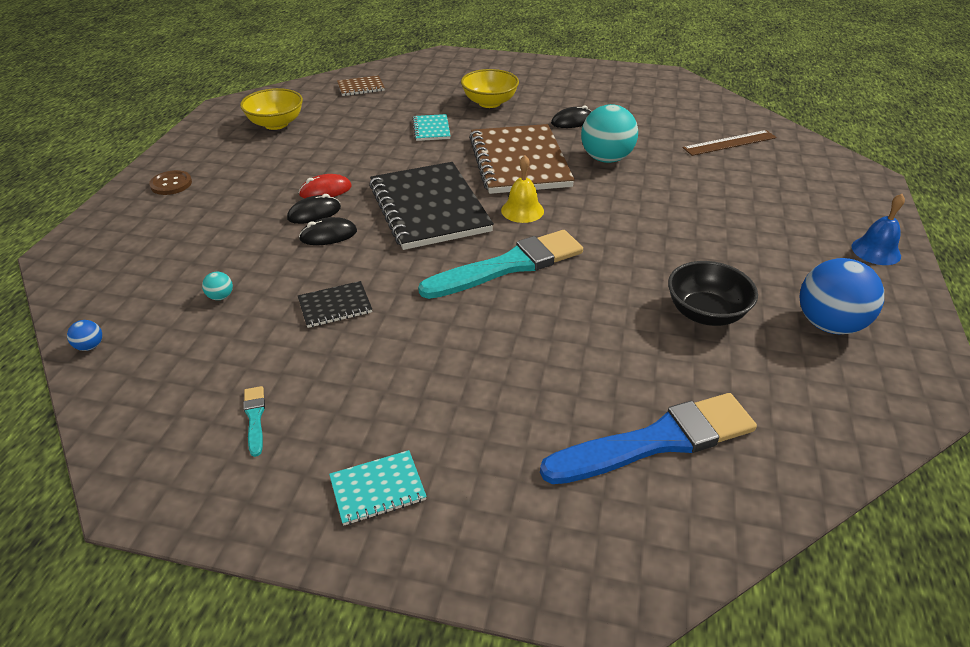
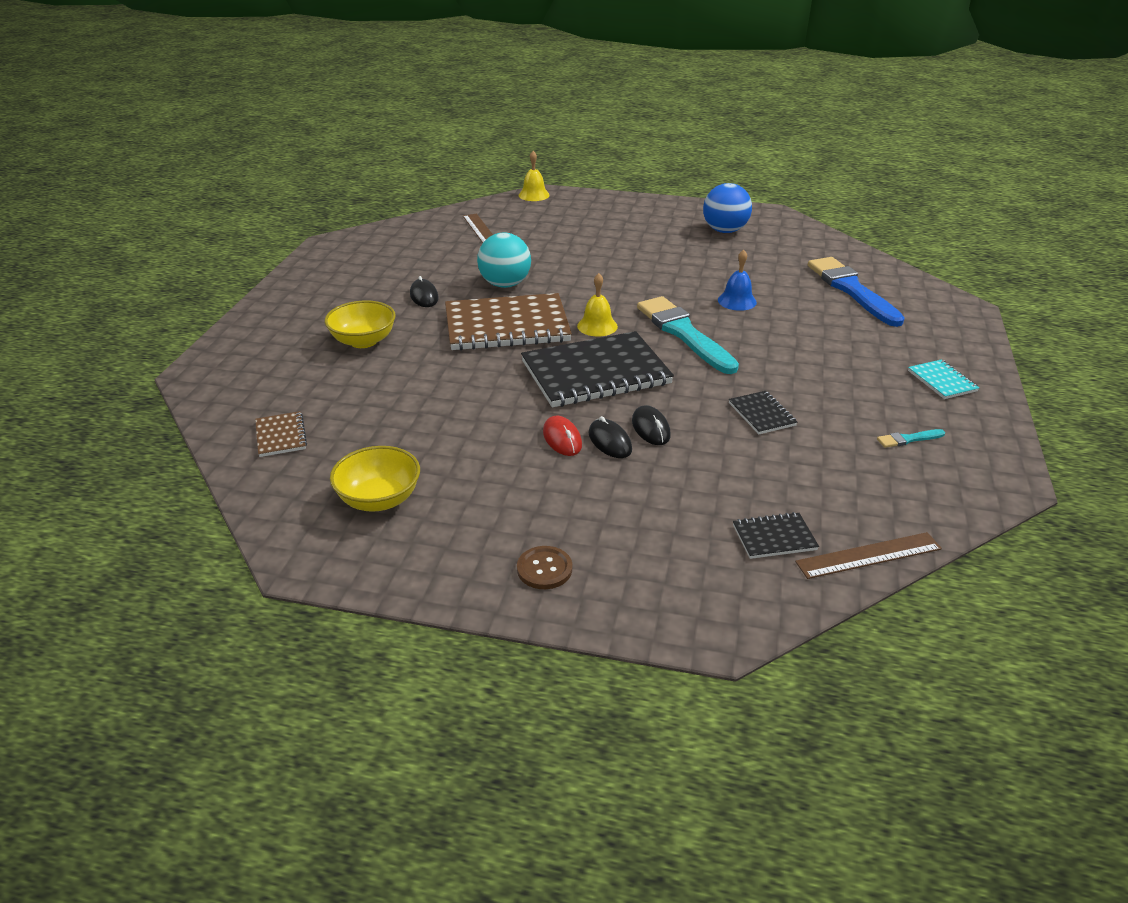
camera: 90 degrees left, 5 degrees down
(90, 346) = (868, 555): blue ball -> brown ruler
(145, 292) = (774, 537): none -> black notebook
(221, 297) = (767, 483): turquoise ball -> none
(431, 129) = (423, 377): turquoise notebook -> none
(705, 313) = (724, 265): black bowl -> none
(859, 171) = (534, 195): none -> yellow bell
(876, 251) = (641, 206): blue bell -> blue bell (737, 301)

